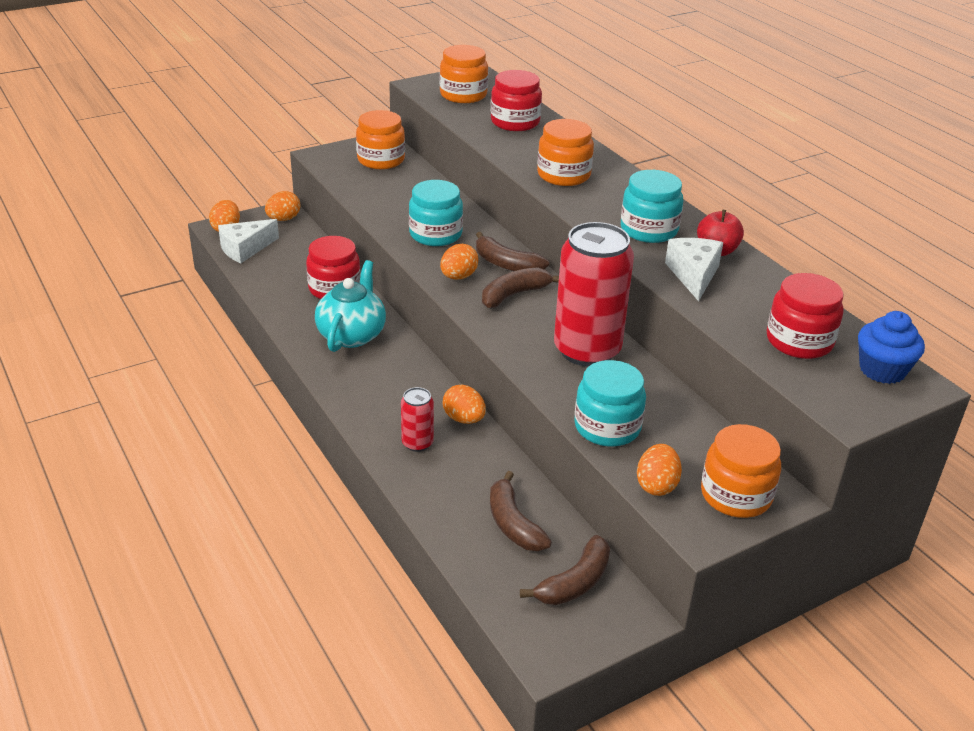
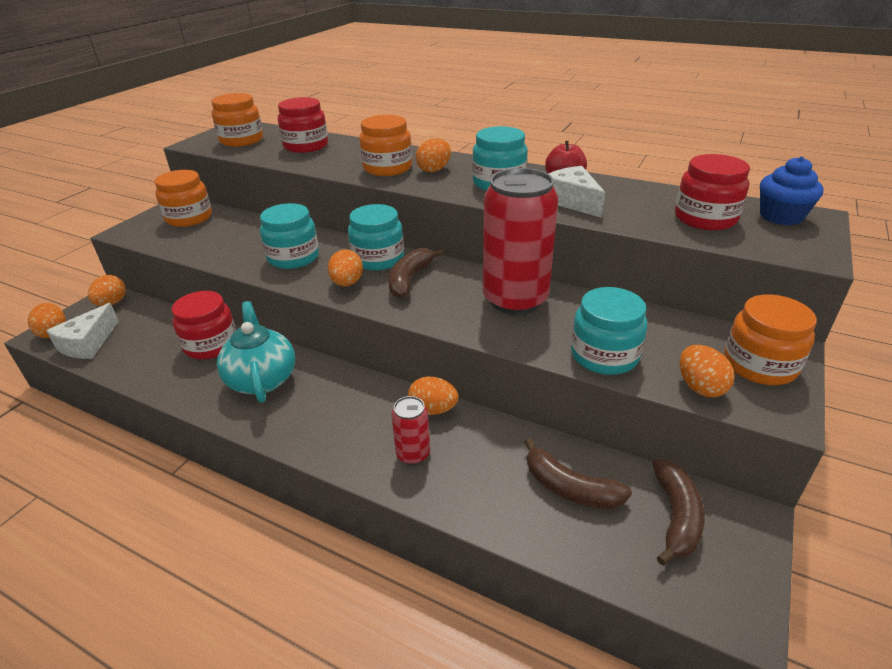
camera: 30 degrees left, 0 degrees up
(506, 264) = (378, 259): brown banana -> turquoise jar
(605, 193) = (434, 170): none -> orange egg

